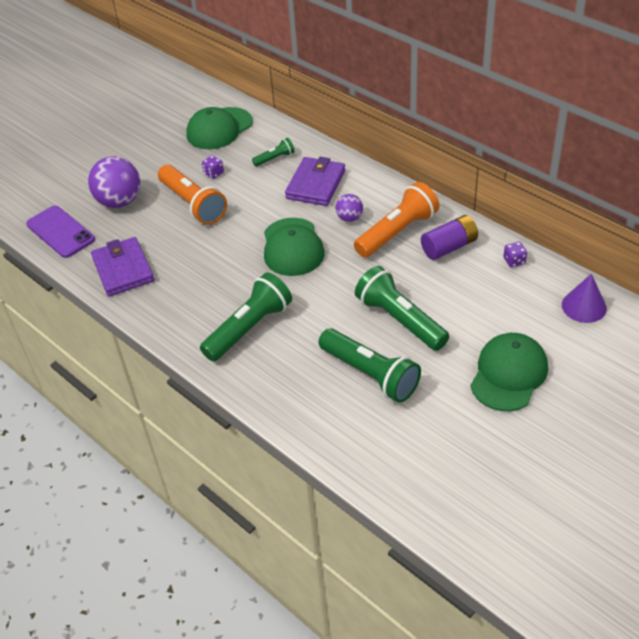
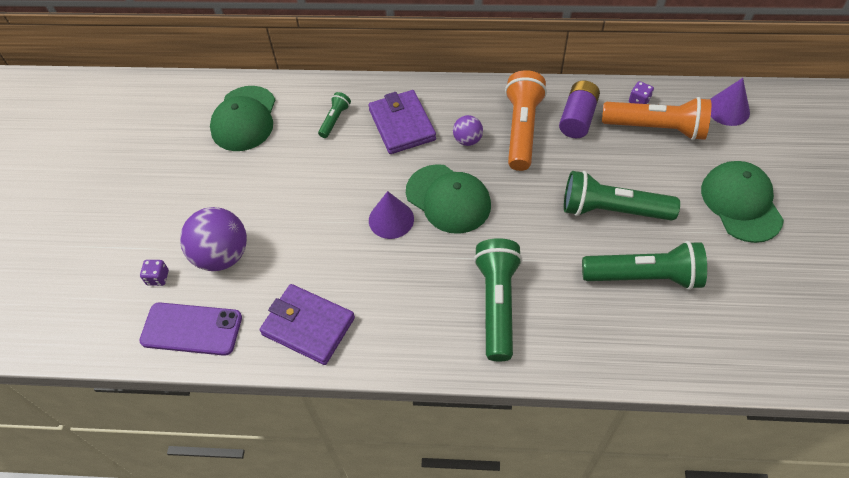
camera: 40 degrees left, 10 degrees up
(193, 204) = (304, 213): orange flashlight -> orange flashlight (656, 128)
(214, 173) = (290, 168): purple dice -> purple dice (158, 277)
(241, 238) = (391, 219): none -> purple cone

